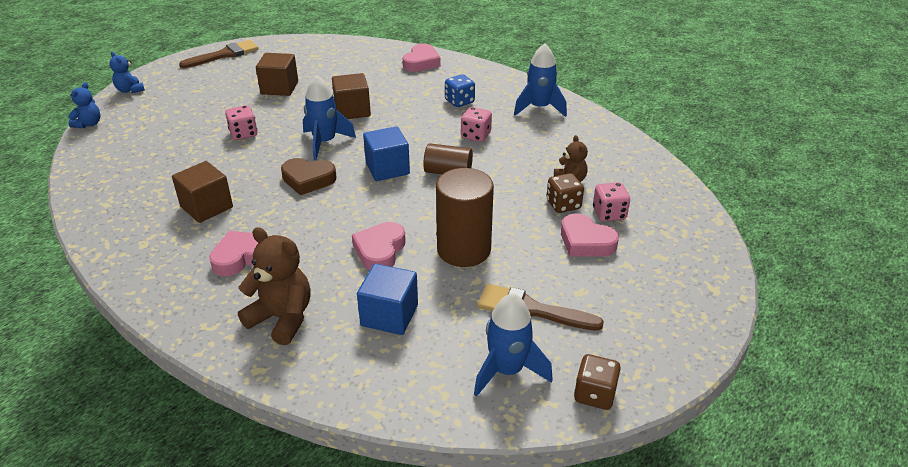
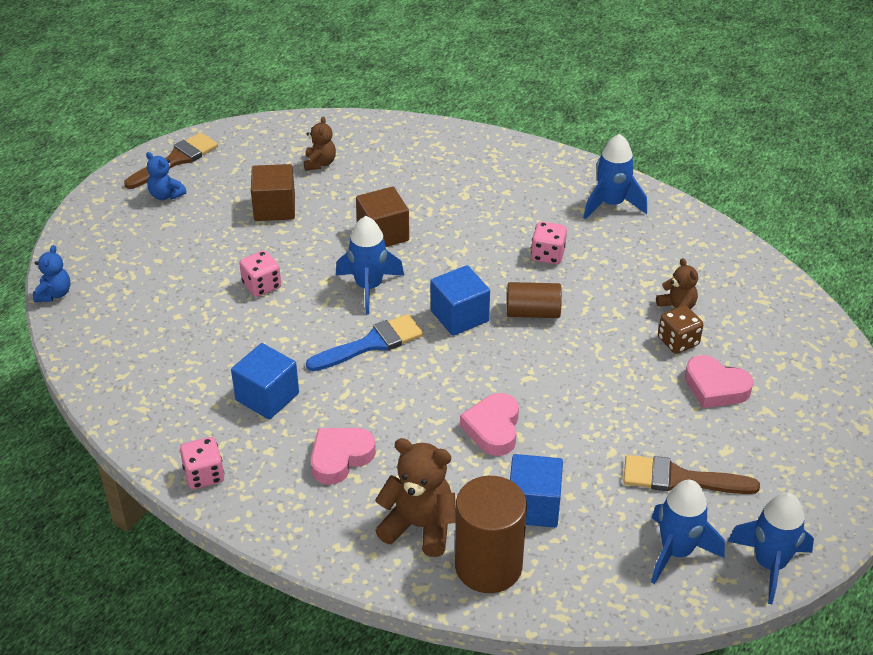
camera: 10 degrees left, 5 degrees up
(130, 90) = (79, 233): blue teddy bear -> blue teddy bear (166, 195)
(206, 207) = (267, 397): brown cube -> blue cube
(308, 180) = (371, 344): brown heart -> blue brush
(326, 65) = (320, 163): none -> brown teddy bear
(421, 62) = (441, 146): pink heart -> none
(459, 101) = (511, 204): blue dice -> none
(464, 250) = (585, 415): brown cylinder -> brown cylinder (488, 566)
(594, 394) = (769, 564): brown dice -> blue rocket
(609, 214) = (731, 347): pink dice -> pink dice (204, 475)

